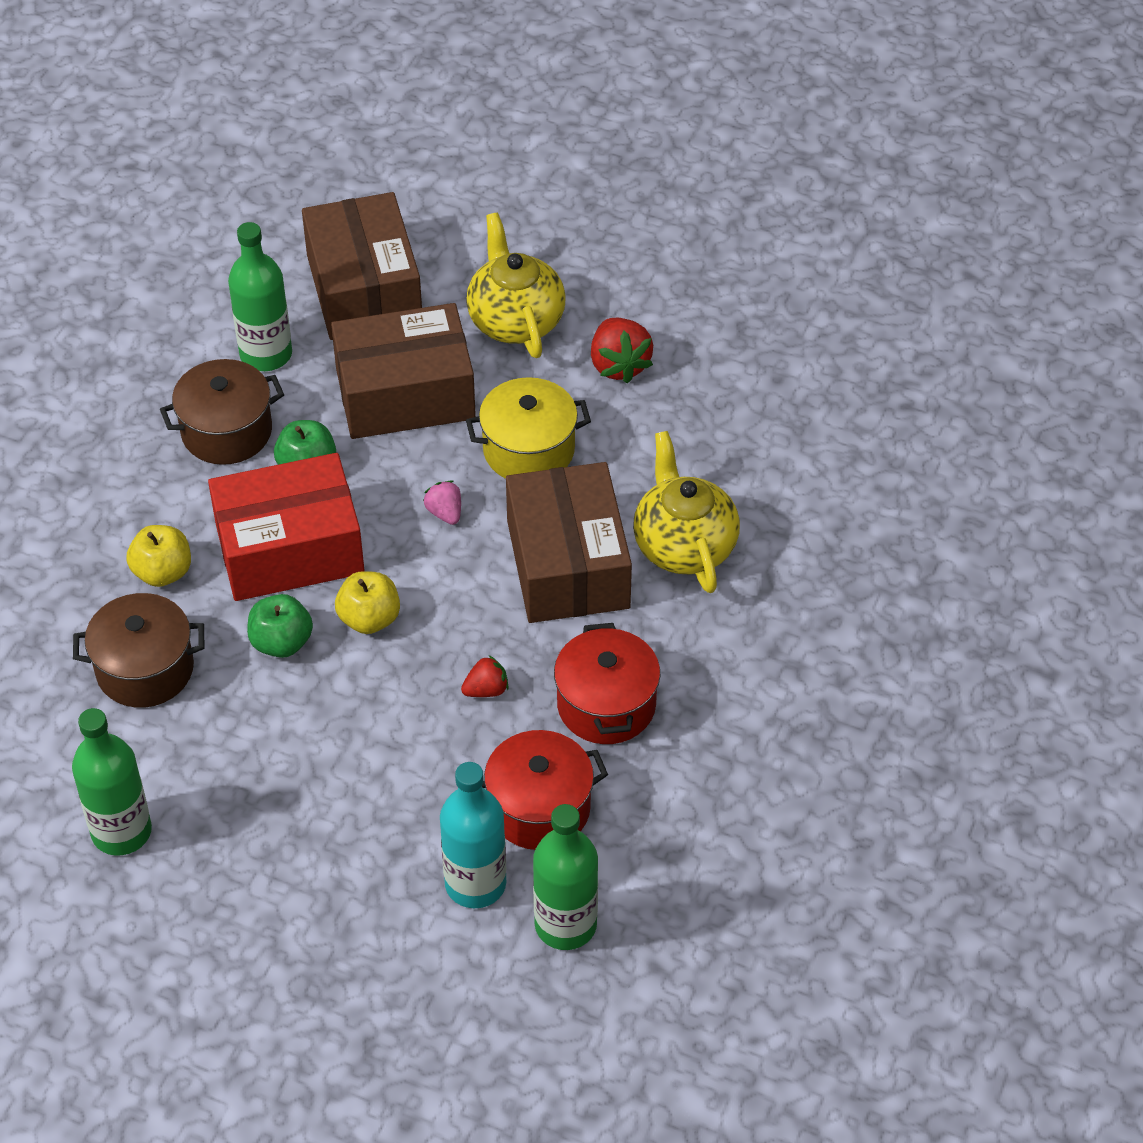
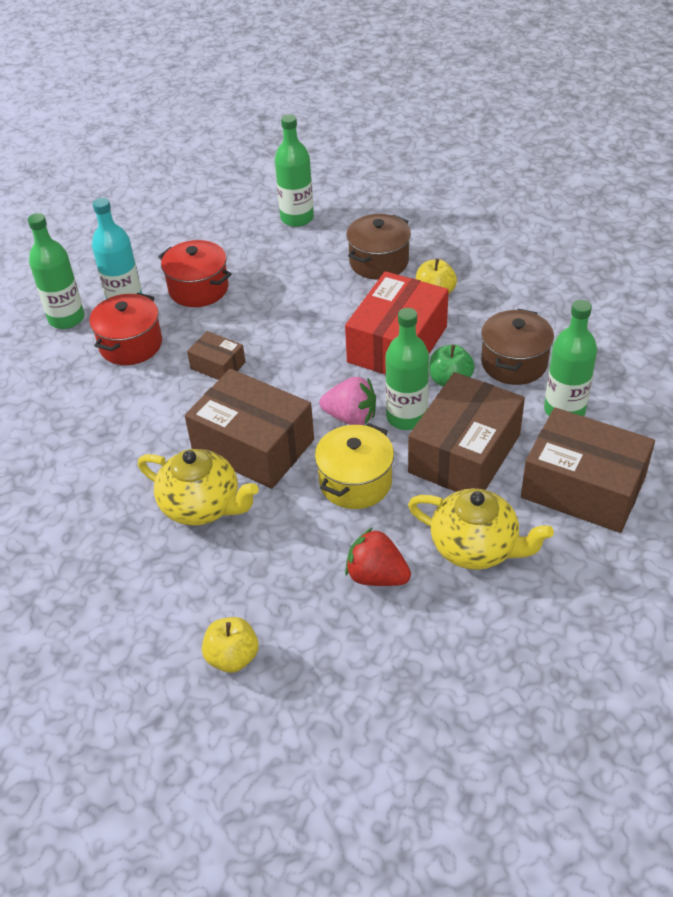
camera: 135 degrees right, 5 degrees down
(281, 642) = (339, 311): green apple -> none
(369, 619) = (315, 349): yellow apple -> yellow apple (232, 657)
(399, 468) = (406, 417): none -> green bottle
(445, 513) = (351, 417): pink strawberry -> pink strawberry, size x1.72
(486, 690) = (218, 365): red strawberry -> brown box
(606, 705) = (150, 403): red pot -> red pot (198, 289)

